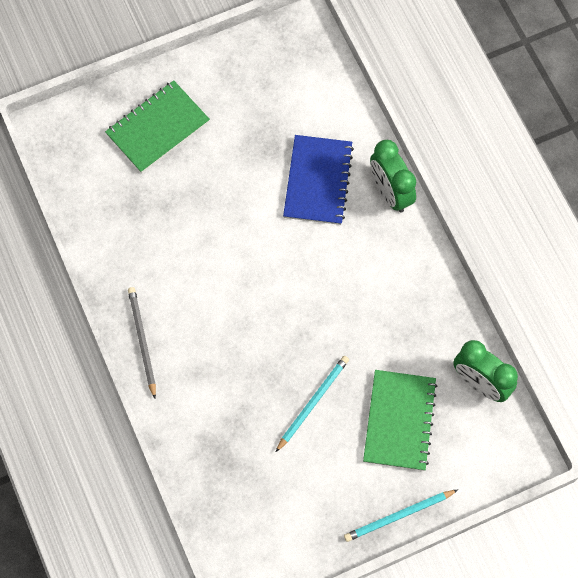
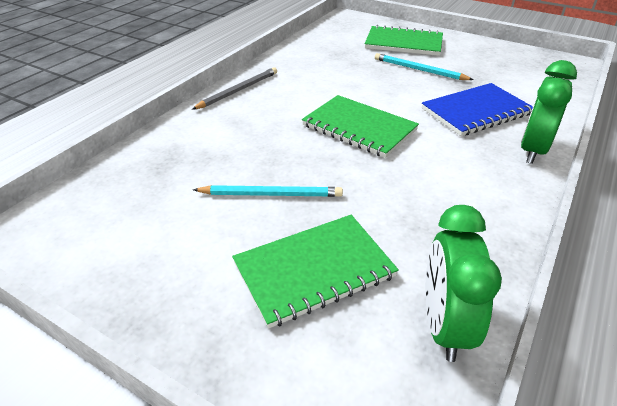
camera: 55 degrees right, 30 degrees down
(276, 286) = (359, 128): none -> green notebook
(398, 516) = (182, 335): turquoise pencil -> turquoise pencil (419, 70)

